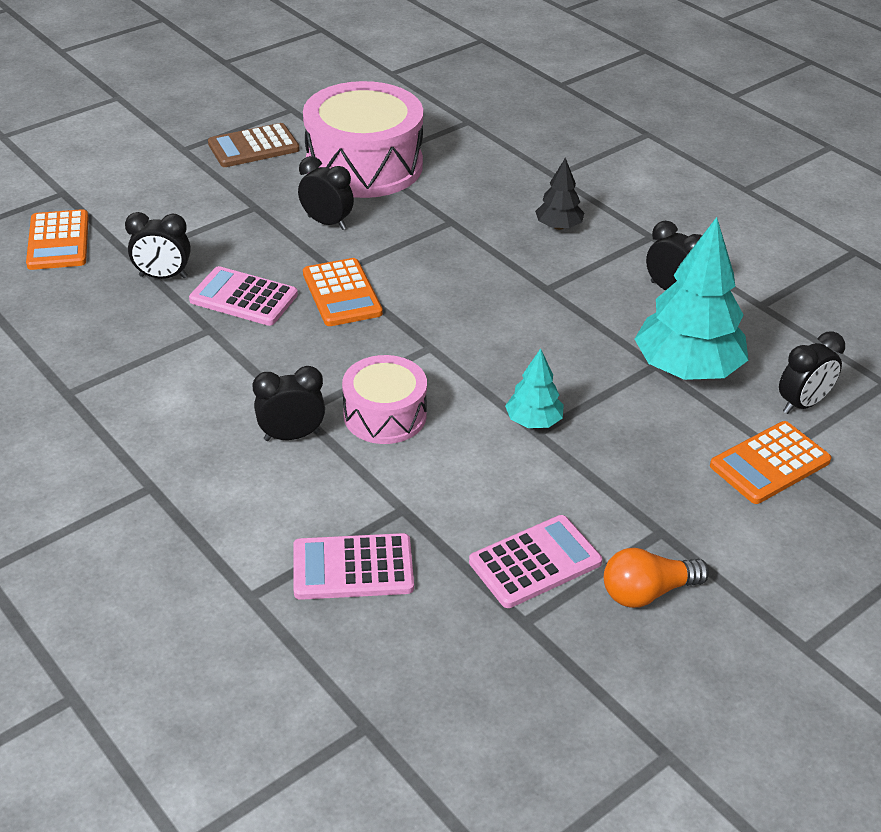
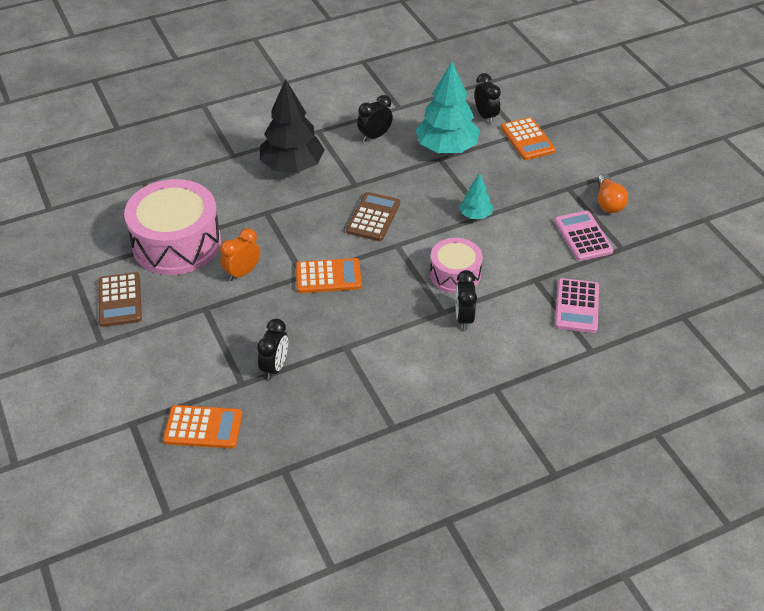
camera: 75 degrees left, 5 degrees up
(243, 298) = (316, 326): pink calculator -> none
(327, 223) = (242, 273): black clock -> orange clock
(481, 316) = (373, 217): none -> brown calculator
(558, 226) = (292, 166): black tree -> black tree, size x2.00

